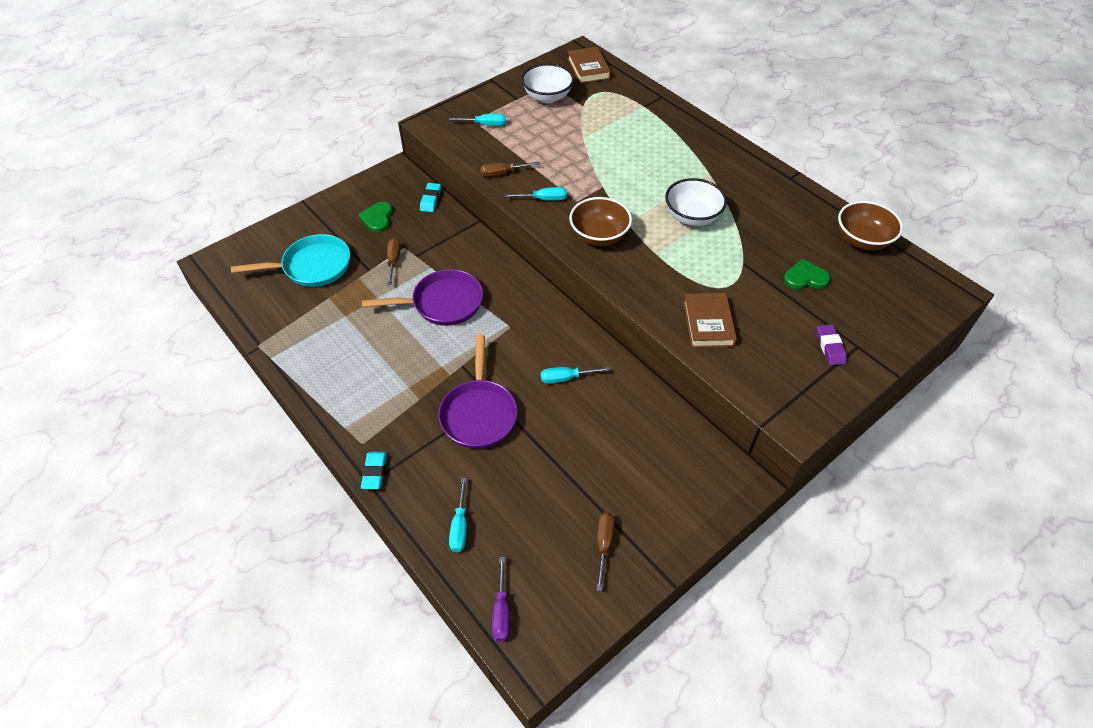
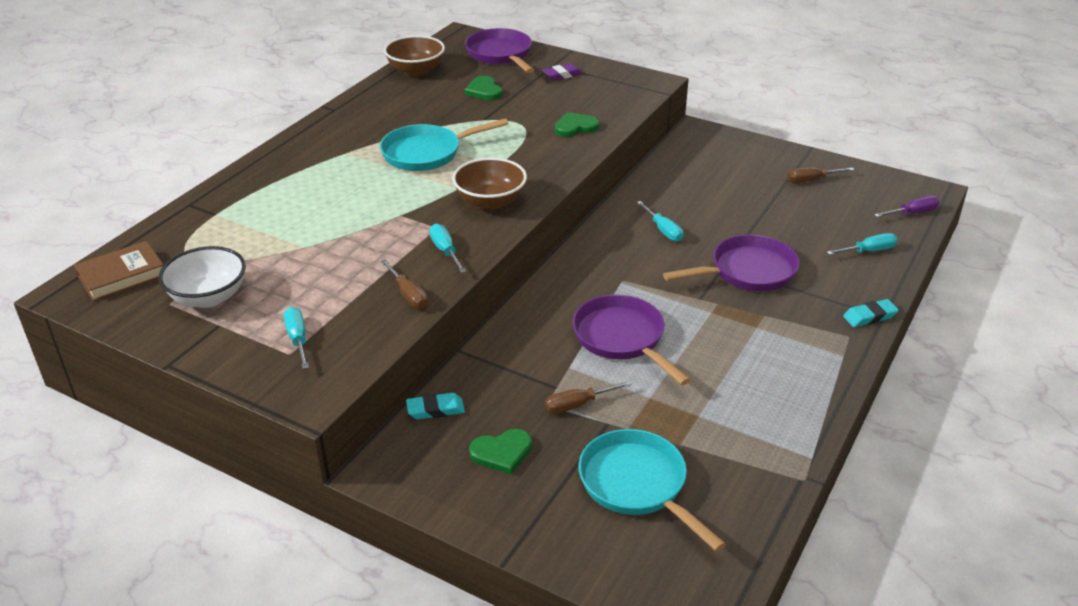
camera: 110 degrees left, 15 degrees down
(692, 216) = (426, 153): white bowl -> turquoise pan
(708, 323) = (575, 127): brown book -> green heart
(893, 311) = (500, 55): none -> purple pan

